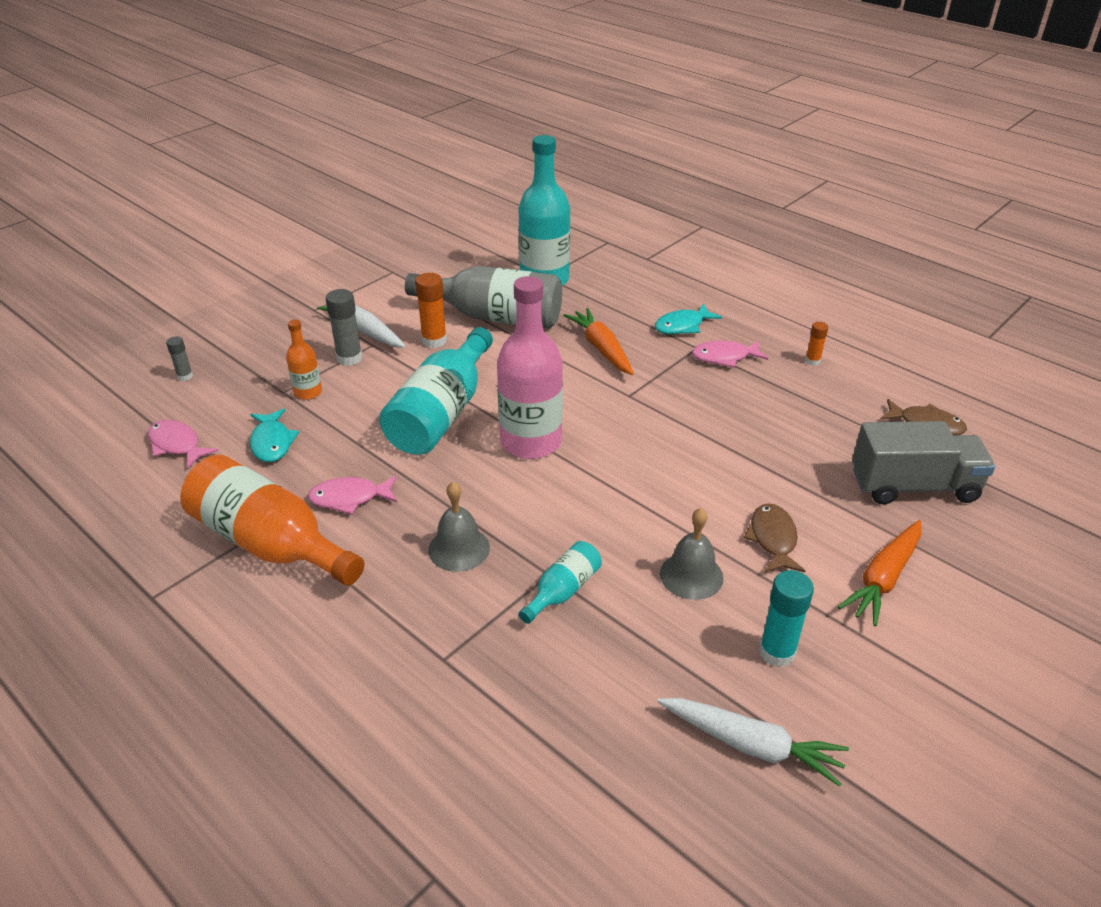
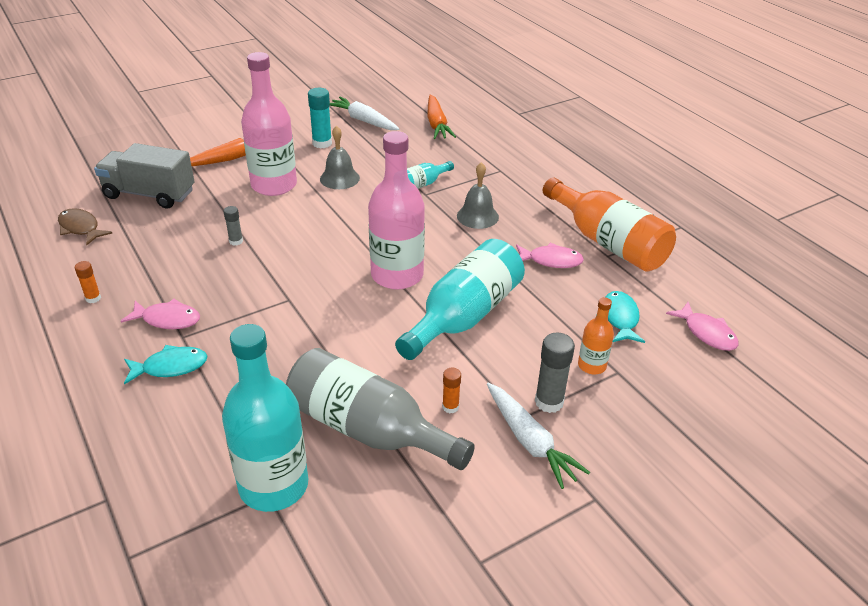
camera: 165 degrees left, 0 degrees up
(185, 376) = (730, 415): grey glue stick -> grey glue stick (236, 241)
(434, 341) = (450, 407): orange glue stick -> orange glue stick, size x0.58
(601, 348) = (277, 356): orange carrot -> orange carrot (436, 124)
(773, 539) = (274, 185): brown fish -> pink bottle

